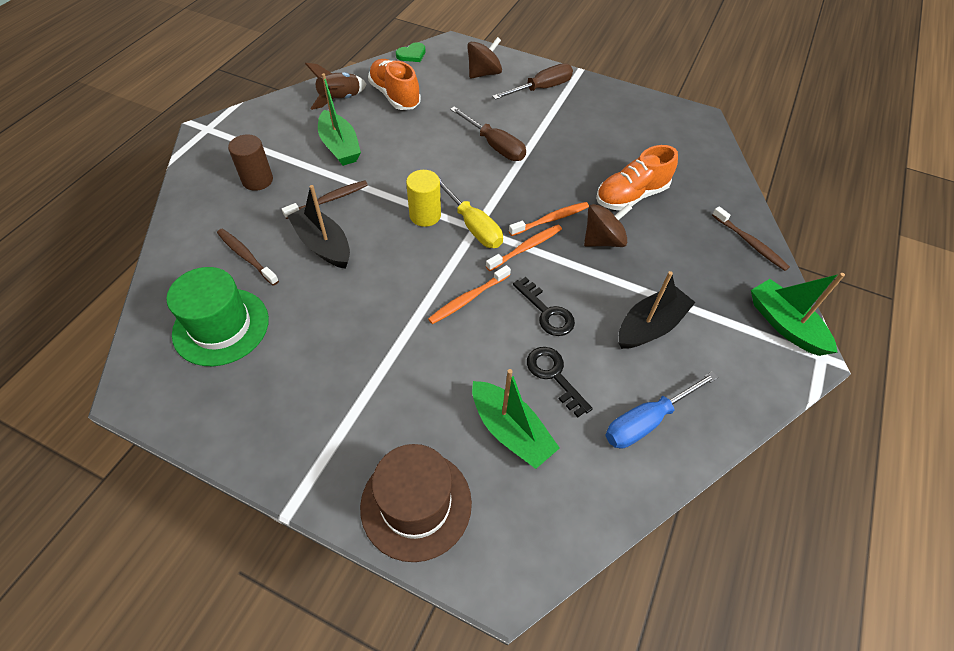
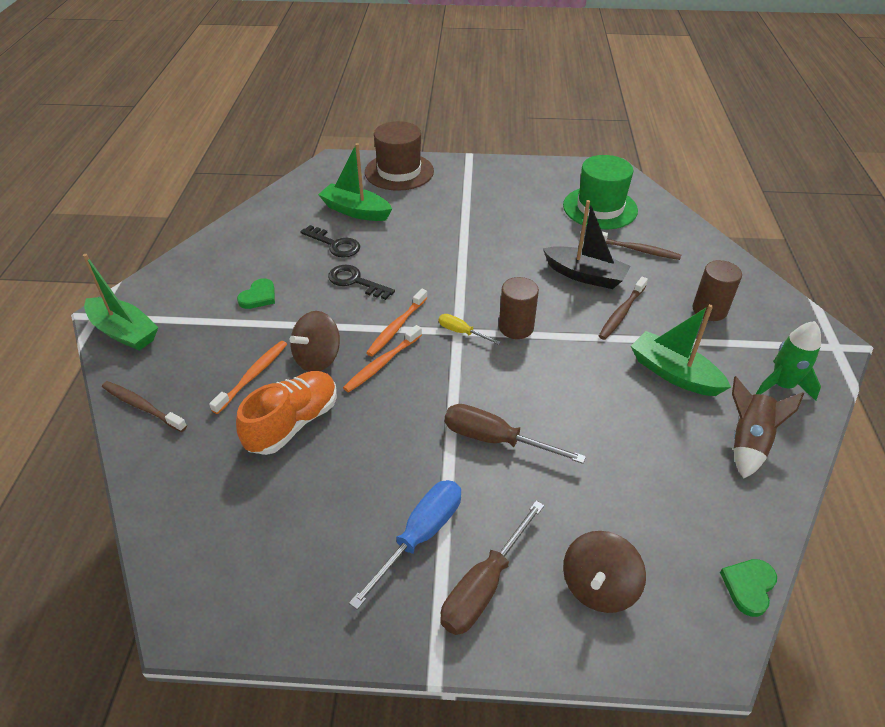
camera: 160 degrees right, 10 degrees down
(278, 119) = (782, 385): none -> green rocket
(395, 96) = (688, 478): orange shoe -> none
(425, 215) = (516, 327): yellow cylinder -> brown cylinder
(468, 299) = (428, 272): orange toothbrush -> orange toothbrush (252, 376)
(473, 225) = (461, 332): yellow screwdriver -> yellow screwdriver, size x0.56
(647, 421) = (257, 238): blue screwdriver -> blue screwdriver (420, 536)
(650, 326) = (258, 296): black boat -> green heart

